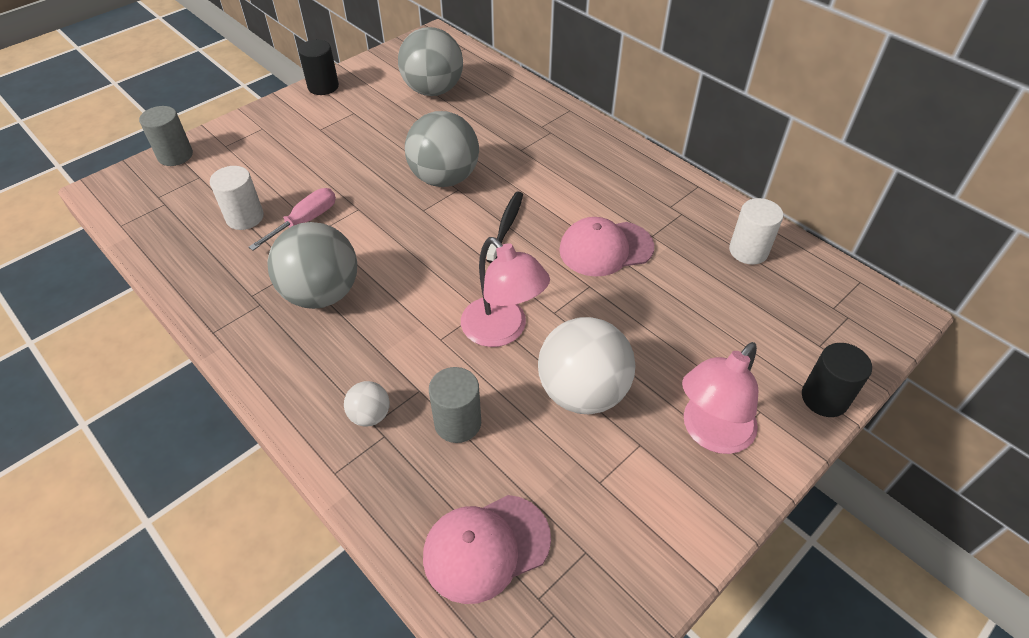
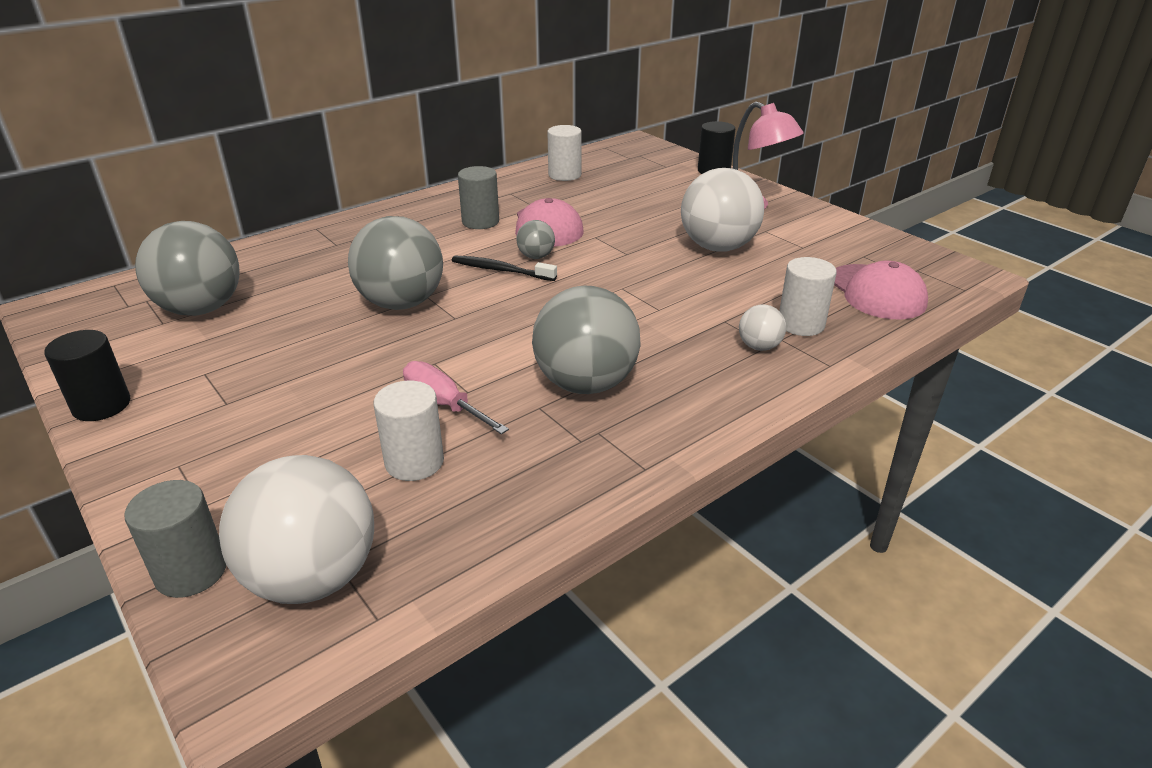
camera: 85 degrees left, 15 degrees down
(157, 196) = (312, 577): none -> white ball
(411, 456) = (801, 324): none -> white cylinder
(457, 423) = (759, 302): grey cylinder -> grey cylinder (480, 222)
(502, 331) = (649, 277): pink lamp -> none
(536, 246) = (536, 256): none -> grey ball

